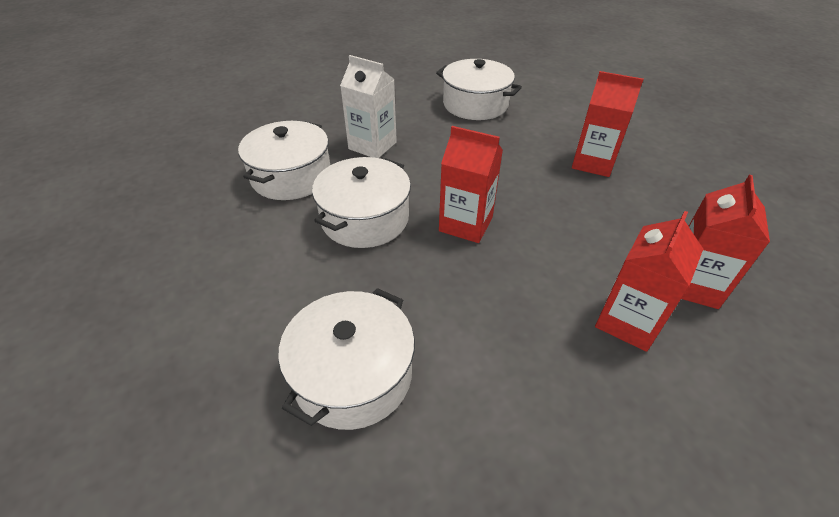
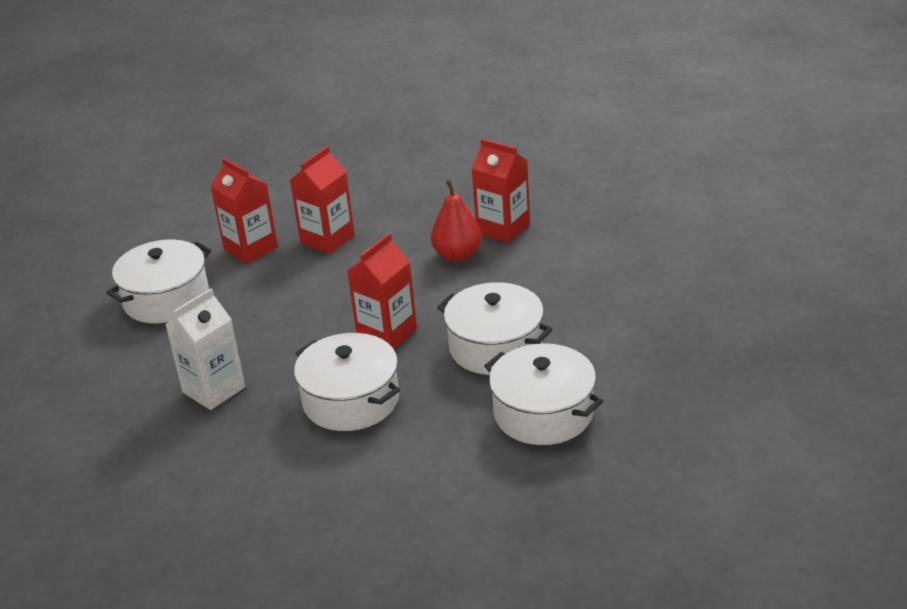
camera: 75 degrees left, 10 degrees down
(291, 176) = (246, 459): white pot -> white pot (495, 347)
(617, 253) = (457, 255): none -> red pear
(628, 322) = (529, 267): red carton -> red carton (251, 248)

